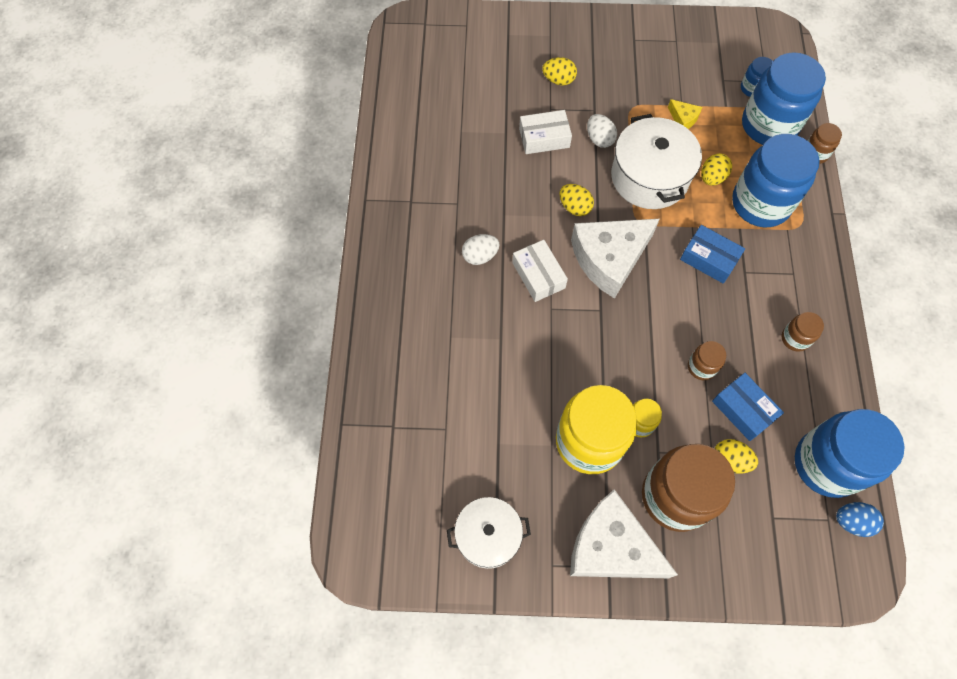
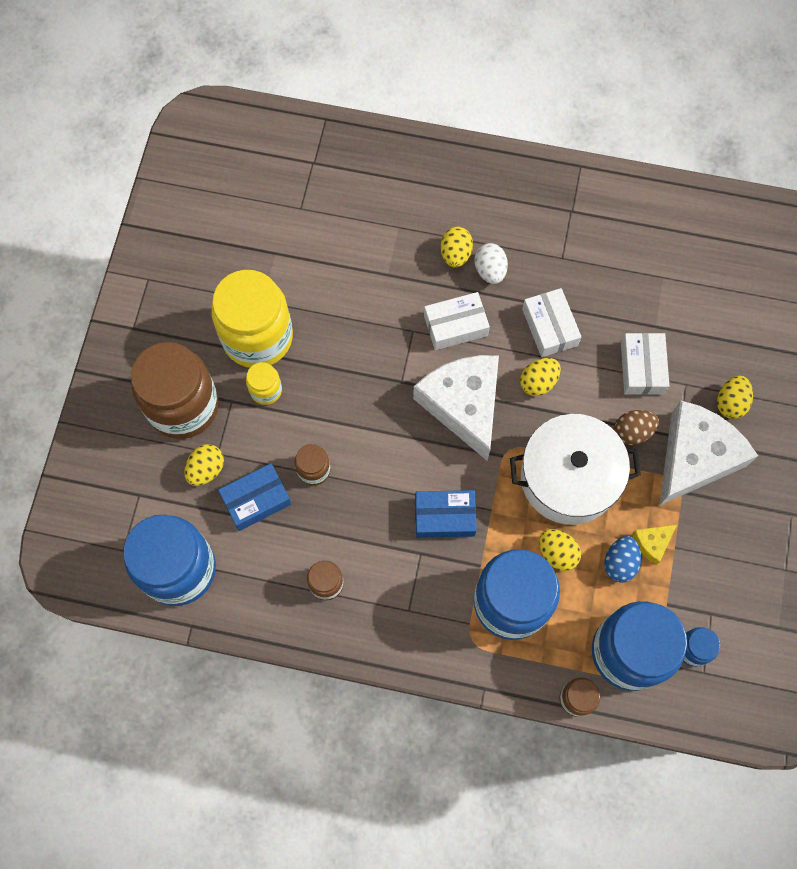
camera: 100 degrees right, 5 degrees up
(469, 285) = (455, 254): none -> yellow egg
(488, 536) = (188, 229): white pot -> none
(523, 205) = (549, 327): none -> white box
(599, 139) = (632, 432): white egg -> brown egg
(611, 547) = (150, 334): white cheese -> white cheese (695, 457)
(709, 259) = (444, 516): blue box -> blue box turned 45 degrees clockwise
(852, 521) = (115, 573): blue egg -> blue egg (619, 563)

